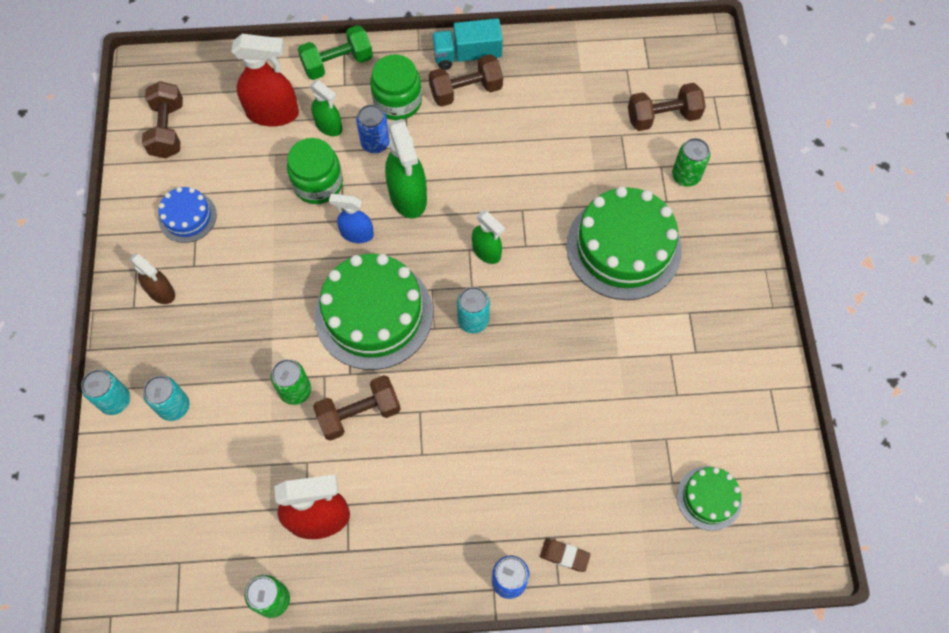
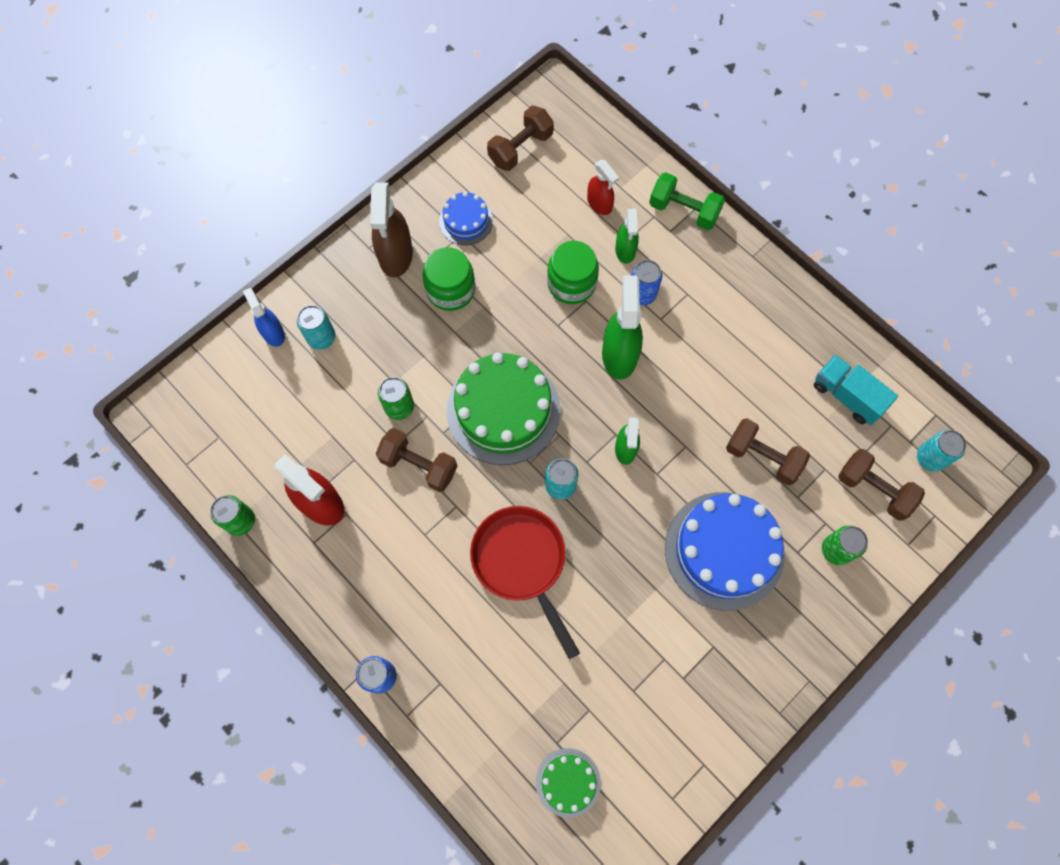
camera: 50 degrees right, 5 degrees up
(115, 400) = (294, 297): turquoise can -> turquoise can (930, 458)
(161, 292) = (395, 255): brown spray bottle -> brown spray bottle, size x1.67
(273, 113) = (599, 204): red spray bottle -> red spray bottle, size x0.60
(356, 234) = (556, 344): blue spray bottle -> blue spray bottle (273, 333)
(397, 101) = (692, 279): green jar -> green jar (450, 290)
(408, 196) = (619, 354): green spray bottle -> green spray bottle turned 150 degrees clockwise
(466, 91) = (749, 320): brown dumbbell -> brown dumbbell (762, 457)
(467, 55) = (782, 295): turquoise truck -> turquoise truck (847, 396)
(509, 397) = (522, 562): none -> red pan
(564, 556) = (432, 703): brown eraser -> none
(623, 247) = (724, 550): green cake -> blue cake

